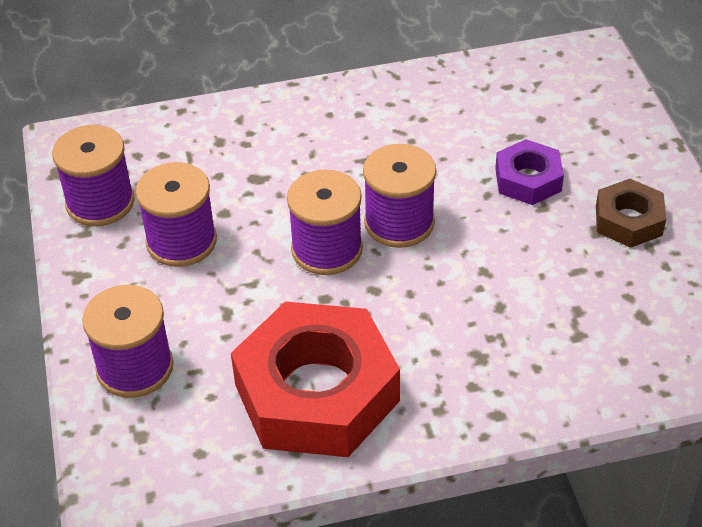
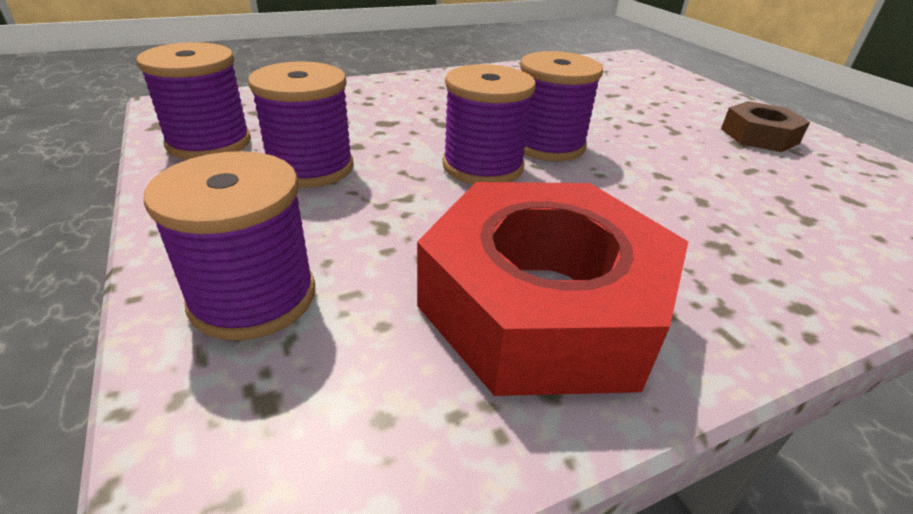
camera: 15 degrees left, 10 degrees down
(528, 179) = (646, 116): purple nut -> none

